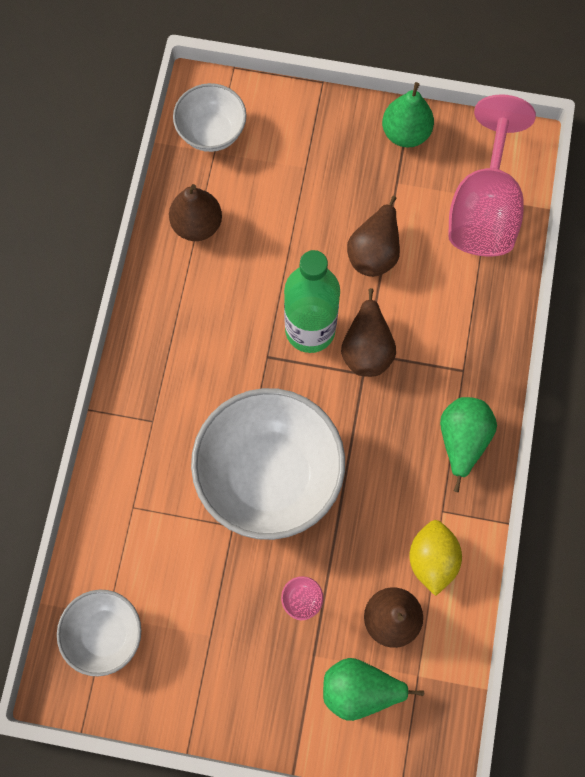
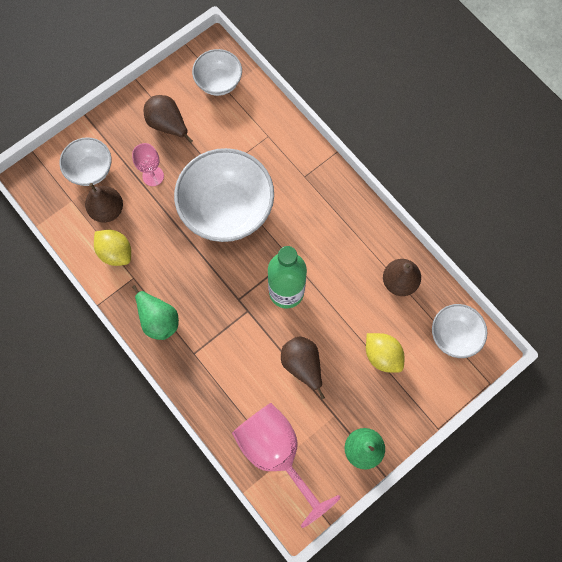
camera: 130 degrees right, 0 degrees up
(294, 183) = (382, 355): none -> yellow lemon
(360, 689) = (91, 170): green pear -> white bowl
(367, 348) = (250, 313): brown pear -> brown pear (168, 125)

